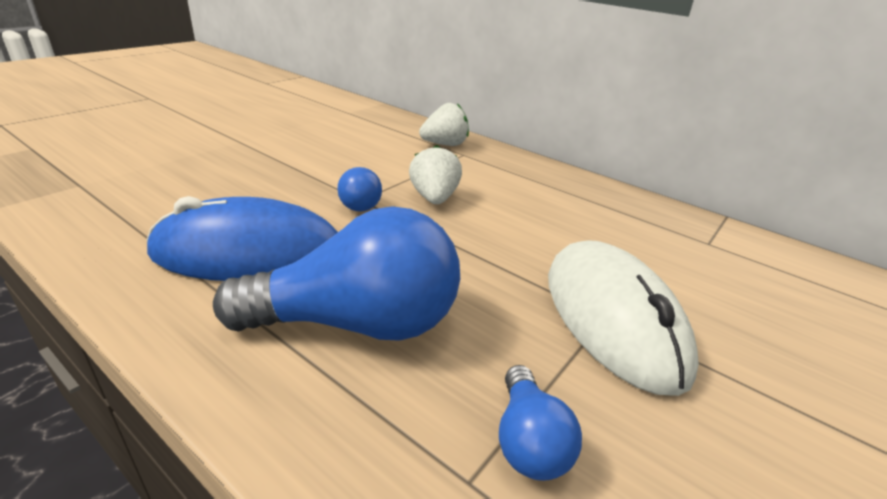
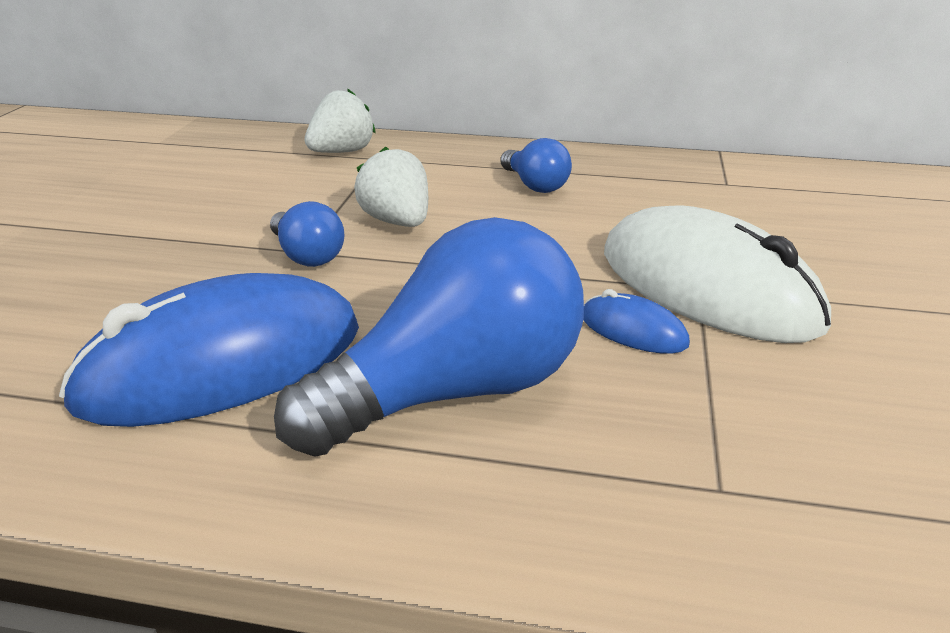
camera: 25 degrees left, 0 degrees up
(521, 329) = (633, 330): none -> blue mouse
(528, 441) = (737, 430): blue light bulb -> blue light bulb (535, 185)

